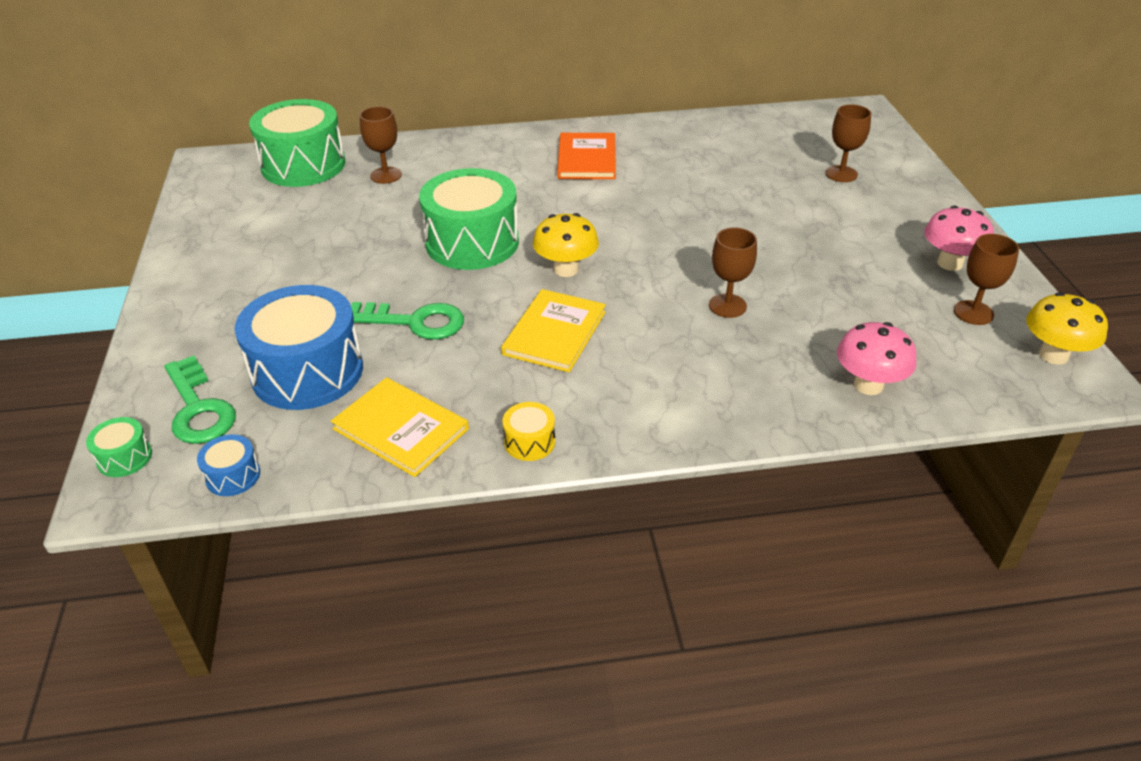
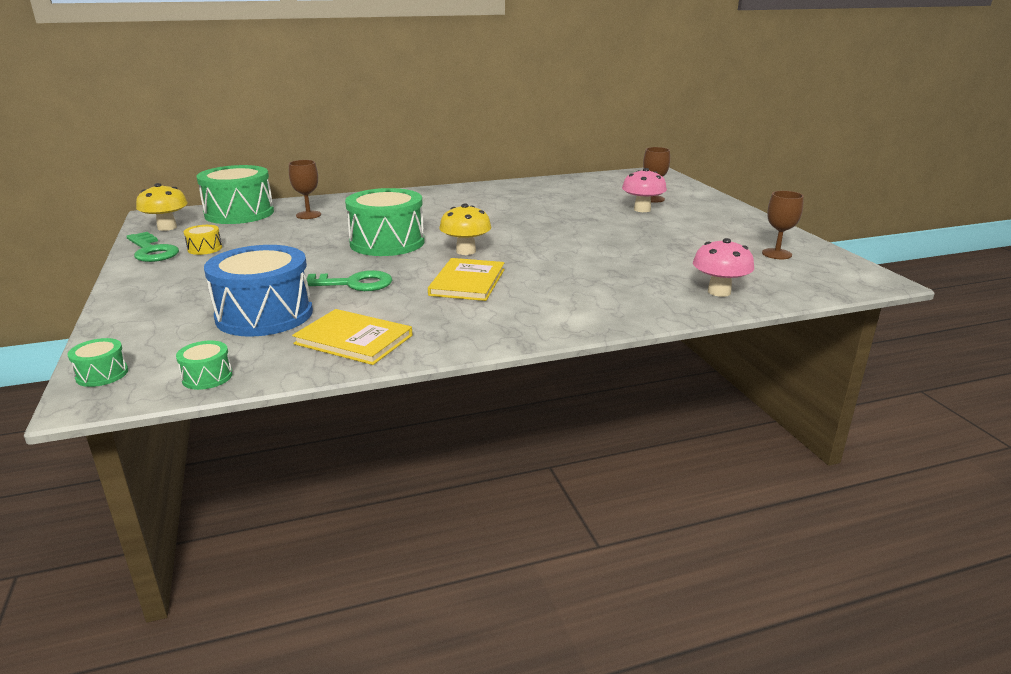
camera: 10 degrees left, 15 degrees down
(198, 408) = (169, 341): green key -> green key (152, 251)
(233, 476) = (207, 377): blue drum -> green drum
(529, 442) = (465, 338): yellow drum -> yellow drum (205, 248)
(586, 159) = (464, 201): orange book -> none
(727, 306) = (597, 261): brown goblet -> none
(950, 263) = (748, 233): pink mushroom -> pink mushroom (642, 209)
(1053, 355) = (842, 269): yellow mushroom -> yellow mushroom (167, 227)

